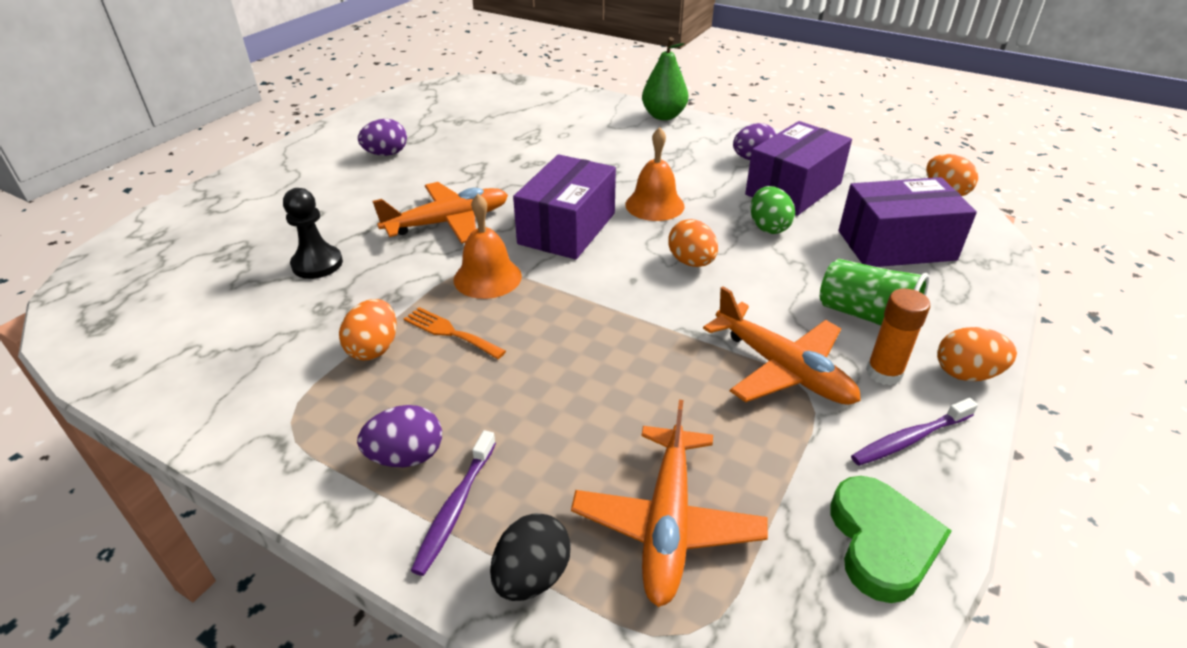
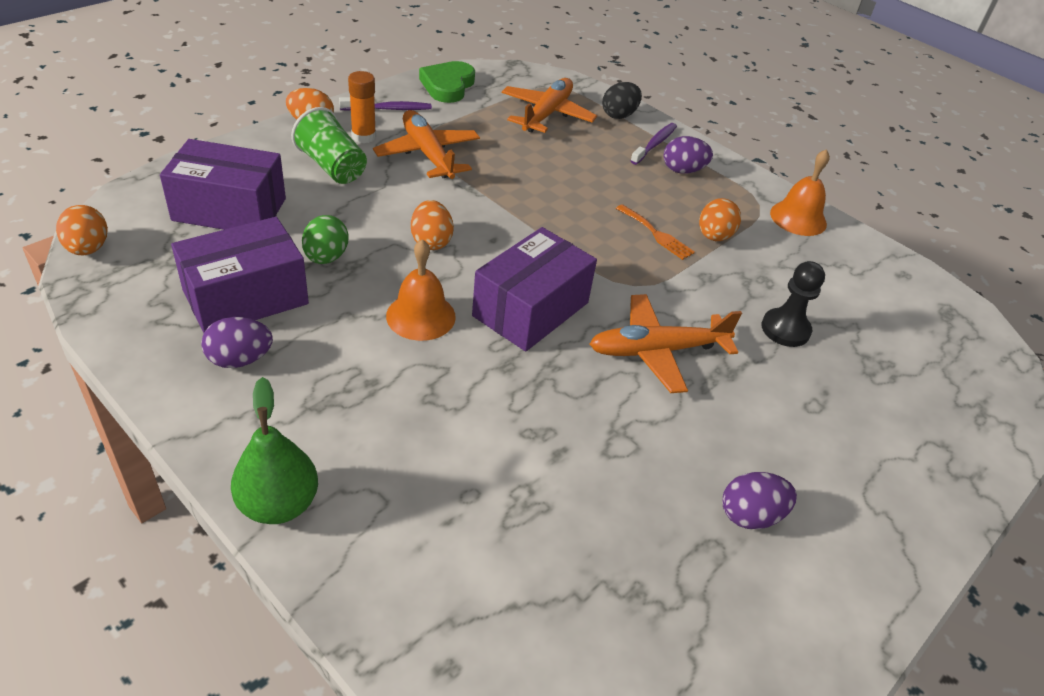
camera: 170 degrees left, 5 degrees up
(487, 277) = (622, 273): orange bell -> orange bell (798, 218)

